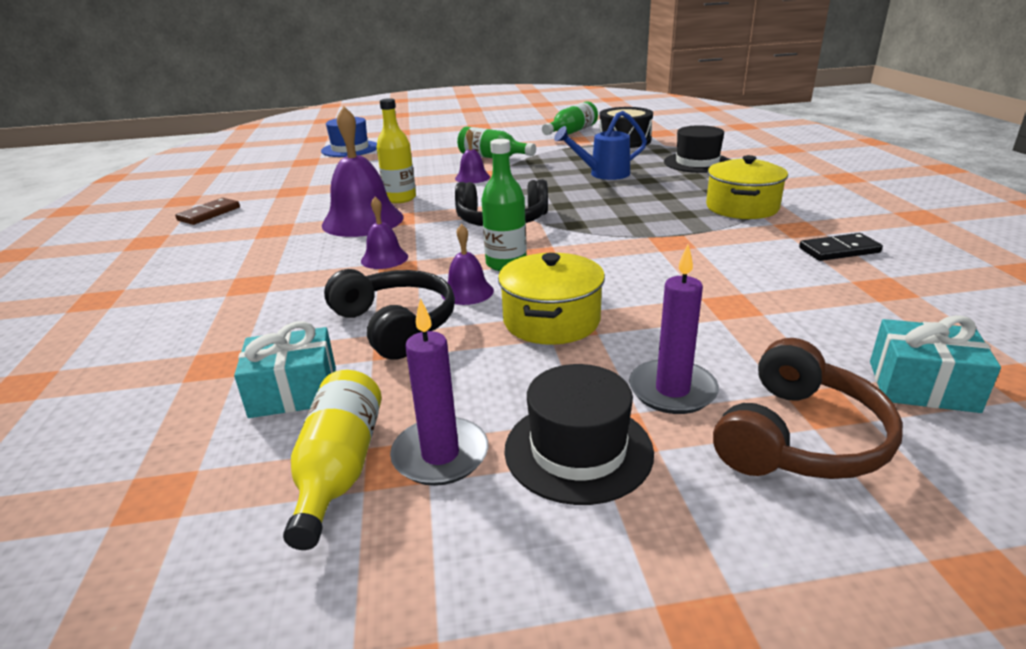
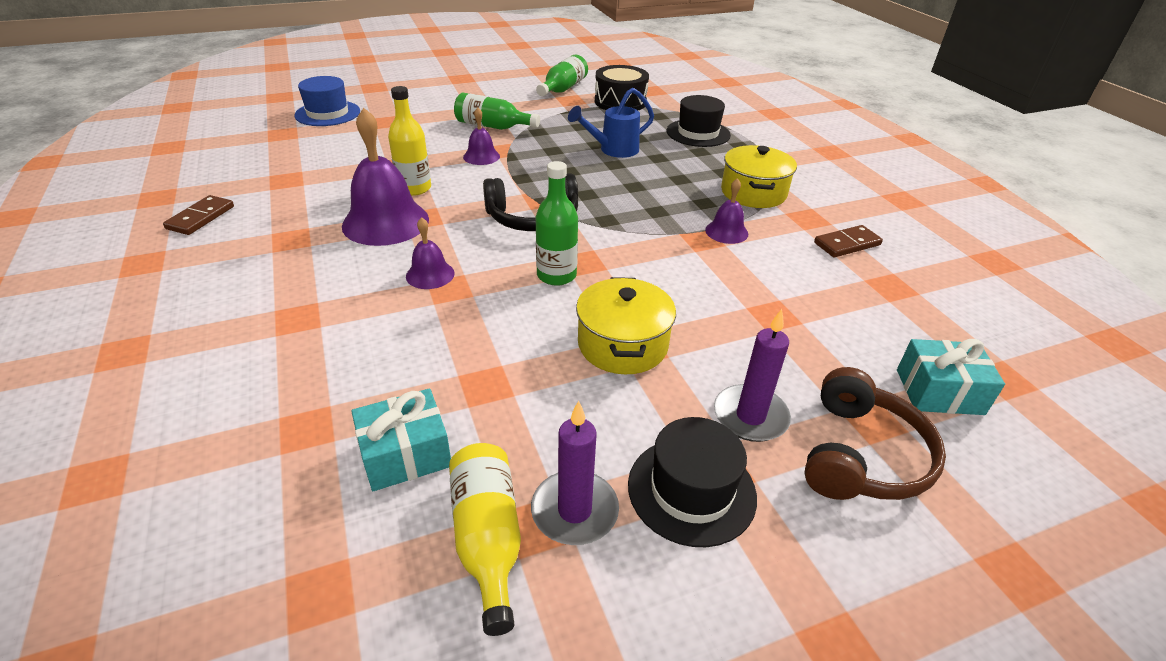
camera: 15 degrees left, 10 degrees up
(395, 325) = (475, 361): black headphones -> none
(467, 292) = (531, 314): purple bell -> purple bell (726, 232)
(839, 250) = (847, 244): black domino -> brown domino

